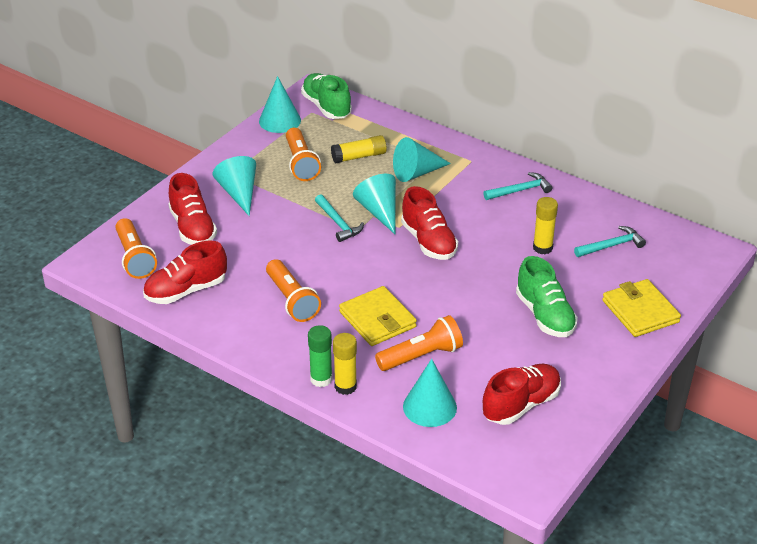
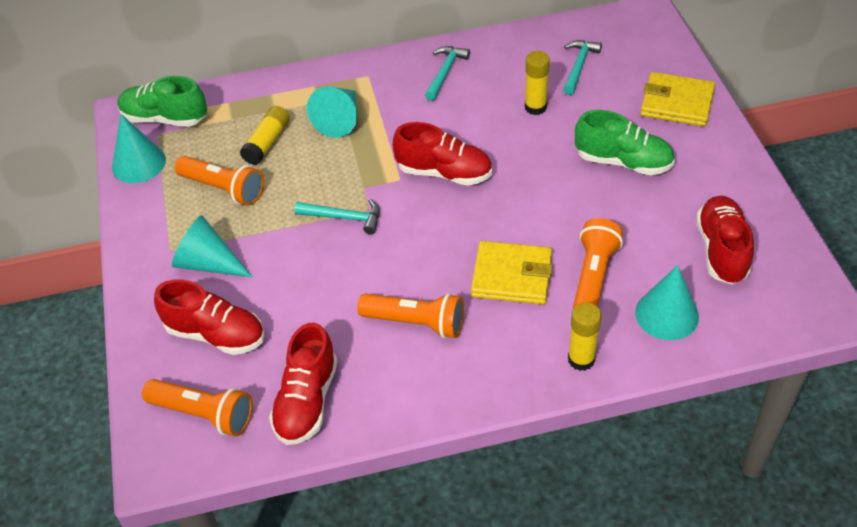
camera: 45 degrees left, 10 degrees up
(321, 379) = (552, 372): green glue stick -> none
(379, 211) = (362, 179): turquoise cone -> none

